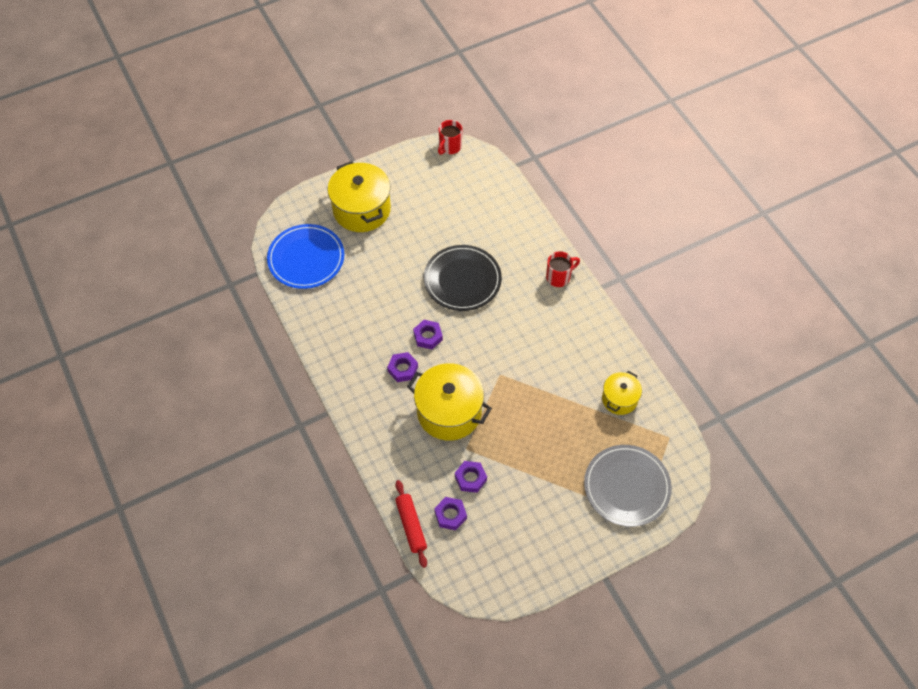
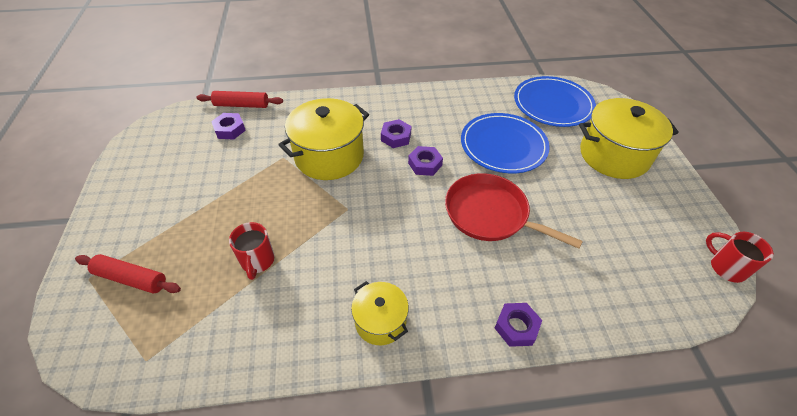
camera: 110 degrees right, 10 degrees down
(380, 286) = (503, 145): none -> blue plate
(462, 280) = (490, 214): black plate -> red pan
(470, 478) = (251, 152): purple nut -> purple nut (516, 327)
(559, 277) = (461, 323): red mug -> red mug (257, 261)
(619, 399) = (239, 321): yellow pot -> yellow pot (380, 321)
(627, 487) = (131, 279): grey plate -> red rolling pin

